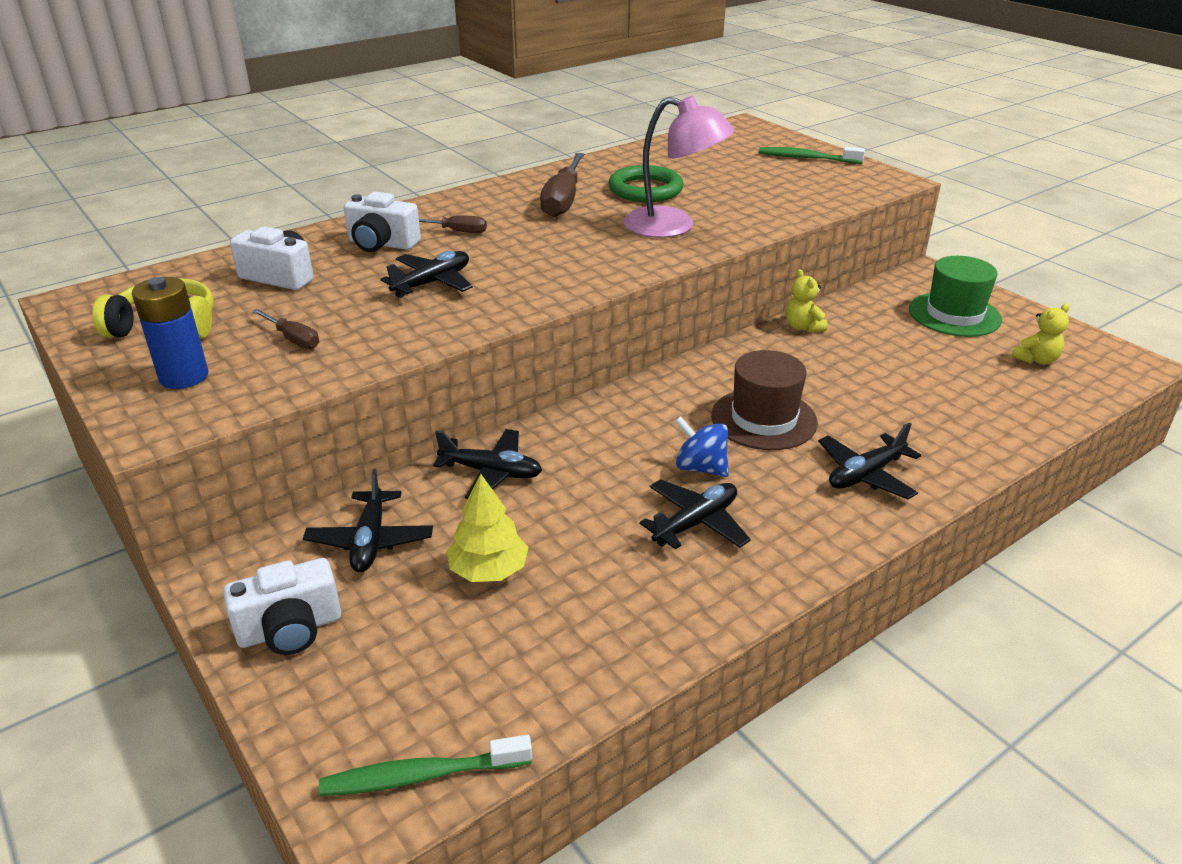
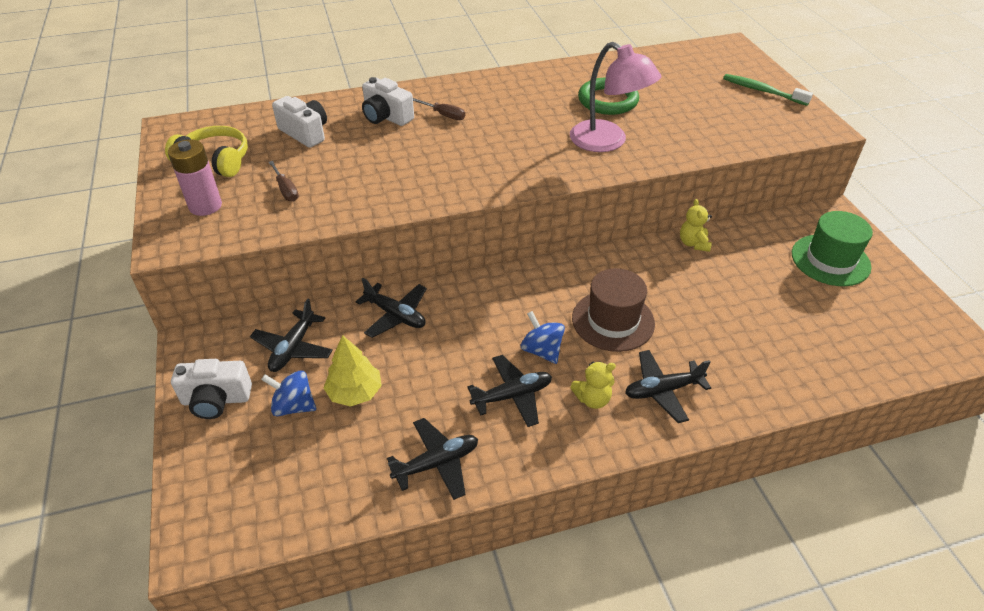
camera: 20 degrees right, 10 degrees up
(184, 376) = (205, 206): blue battery -> pink battery
(411, 607) = (294, 406): none -> blue spinning top
(421, 776) = (241, 529): green toothbrush -> none
(432, 283) = (401, 160): black plane -> black plane (436, 463)
(563, 200) = (538, 100): brown screwdriver -> none
(1036, 360) = (875, 321): yellow teddy bear -> yellow teddy bear (592, 399)

